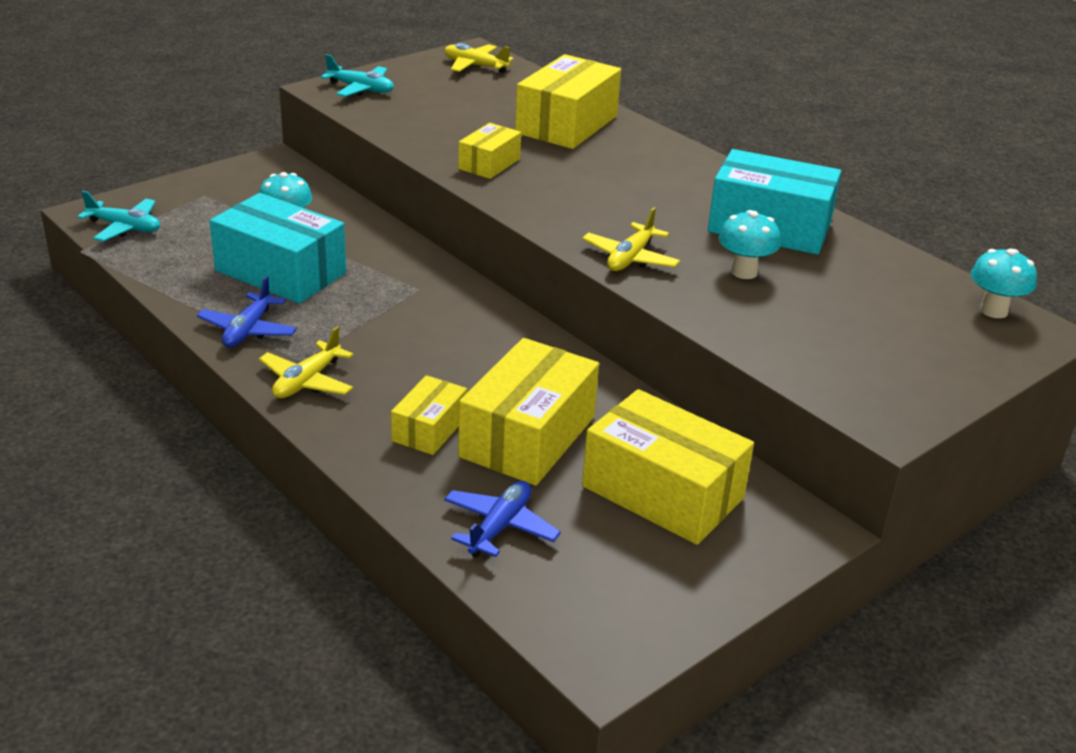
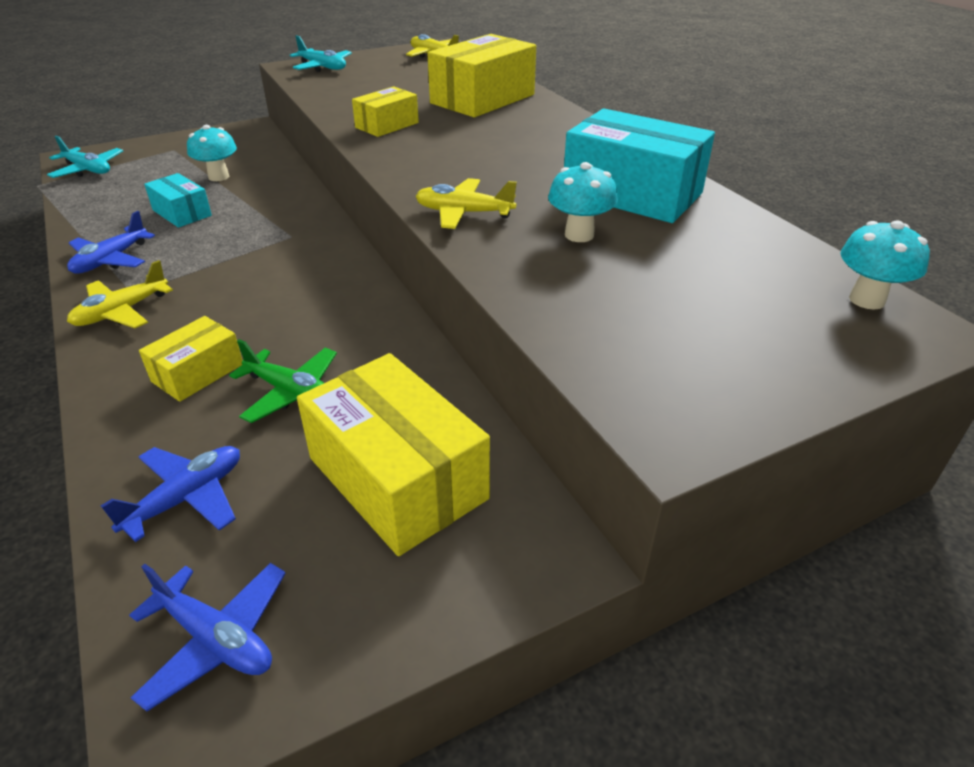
camera: 15 degrees right, 5 degrees up
(280, 272) = (182, 213): turquoise box -> turquoise box, size x0.54
(527, 436) = (291, 392): yellow box -> green plane
(596, 612) = (216, 639): none -> blue plane
(630, 258) = (463, 213): yellow plane -> yellow plane turned 60 degrees clockwise

